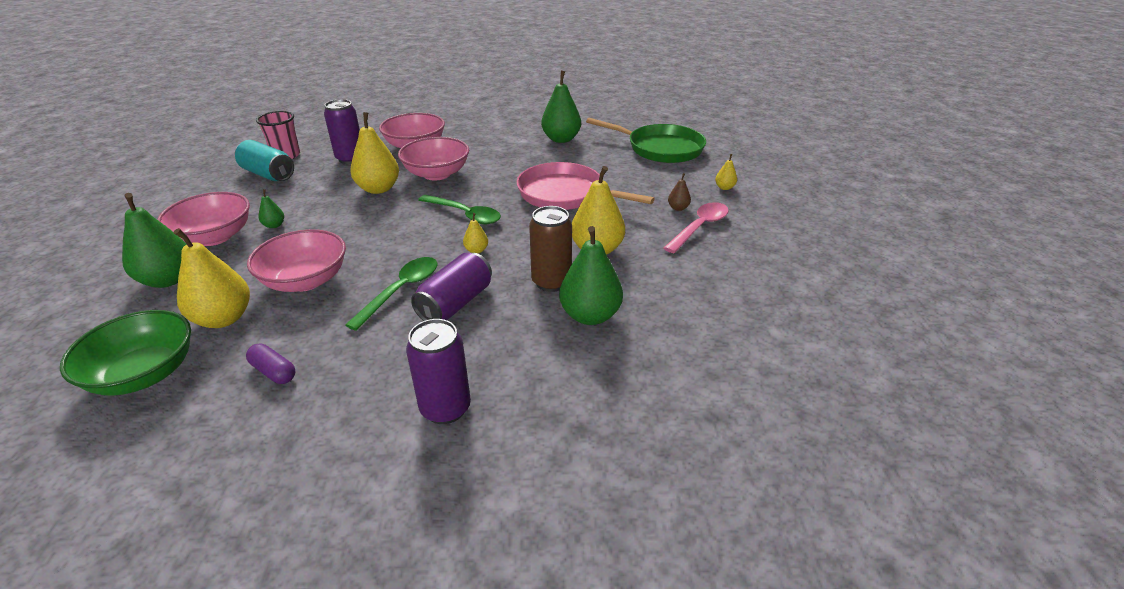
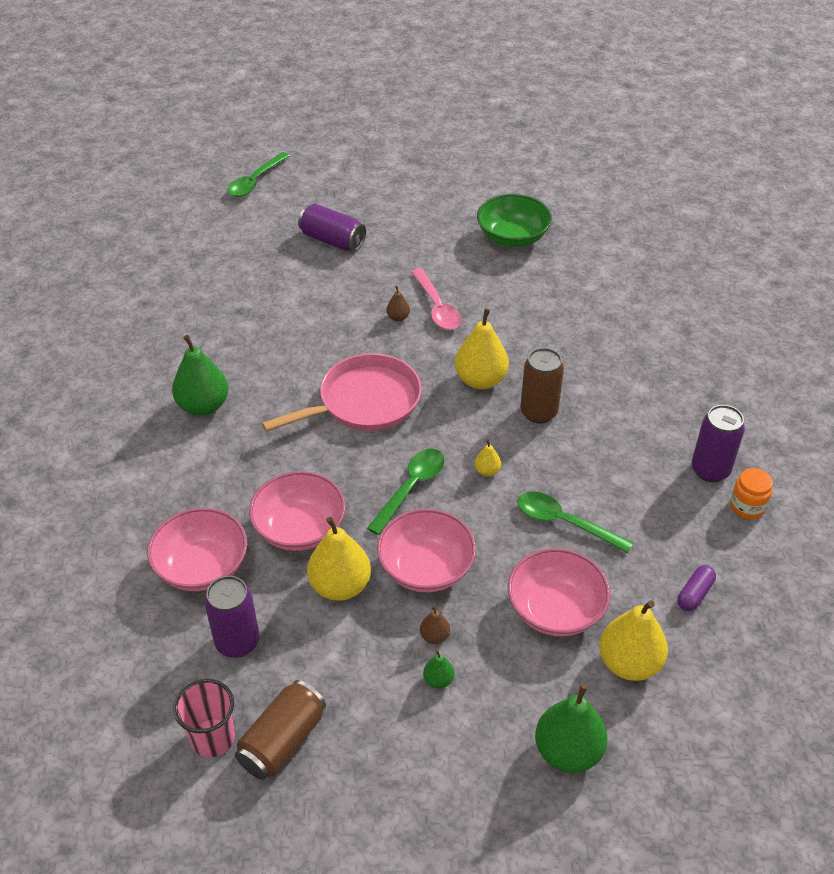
camera: 90 degrees left, 10 degrees up
(144, 374) = (718, 698): green bowl -> green bowl (512, 237)
(214, 237) = (469, 741): pink bowl -> pink bowl (426, 568)
(268, 174) = (282, 741): turquoise can -> brown can
(313, 224) = (434, 636): none -> brown pear
(376, 437) = (747, 507): none -> orange jar
(455, 303) = (579, 478): purple can -> purple can (332, 240)
(565, 194) = (364, 402): pink pan -> pink pan turned 150 degrees counterclockwise
(590, 315) = (585, 387): green pear -> none
(660, 148) = (248, 316): green pan -> none
(699, 227) = (437, 307): pink spoon -> pink spoon turned 150 degrees counterclockwise
(724, 188) = (354, 279): yellow pear -> none
(841, 144) = (255, 181): none -> green spoon

